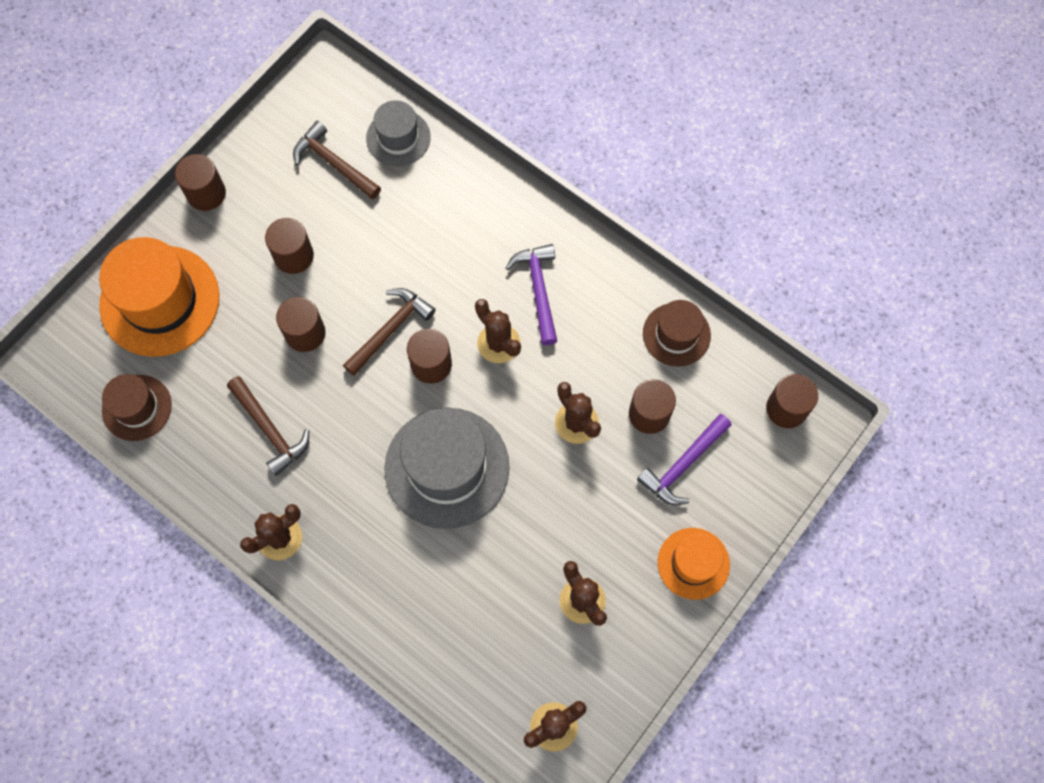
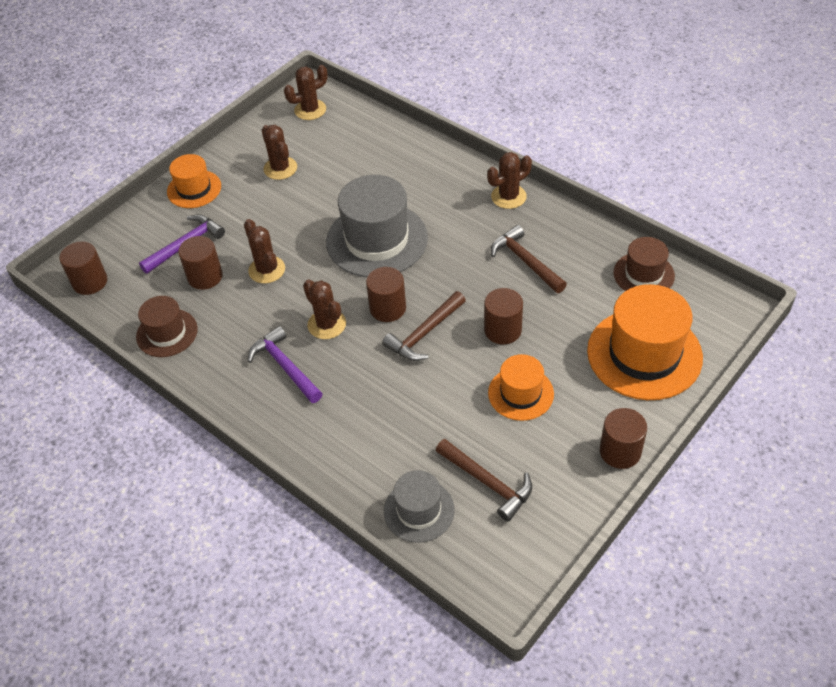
camera: 175 degrees left, 20 degrees down
(294, 256) = (520, 393): brown cylinder -> orange hat
(538, 290) = (285, 366): purple hammer -> purple hammer turned 150 degrees clockwise

